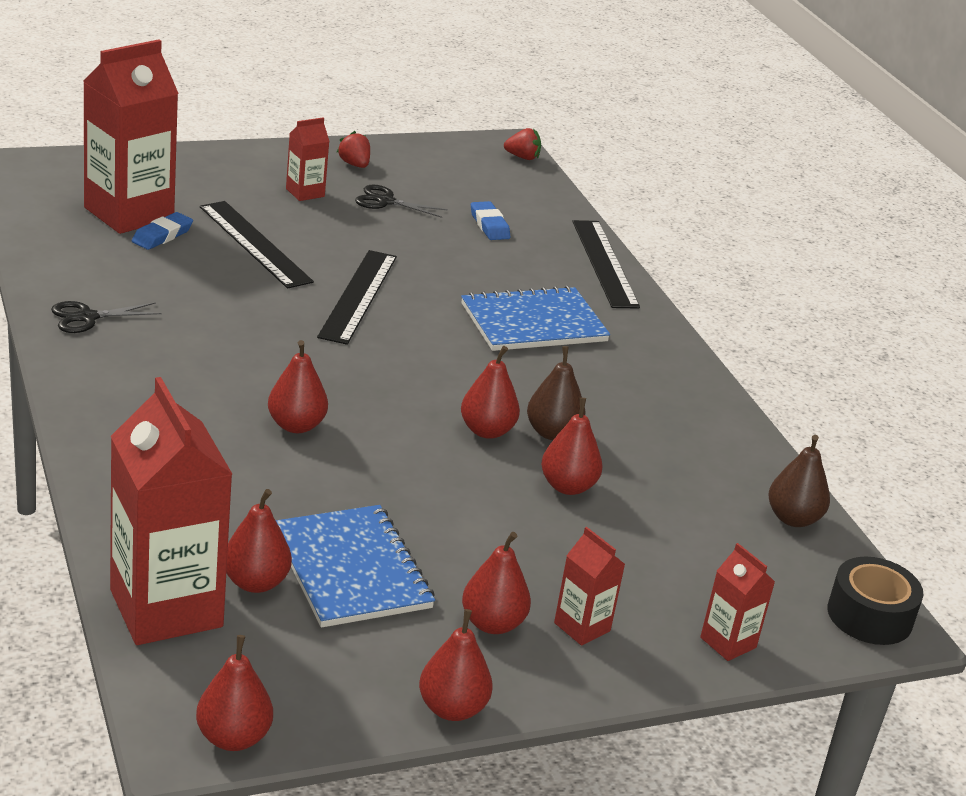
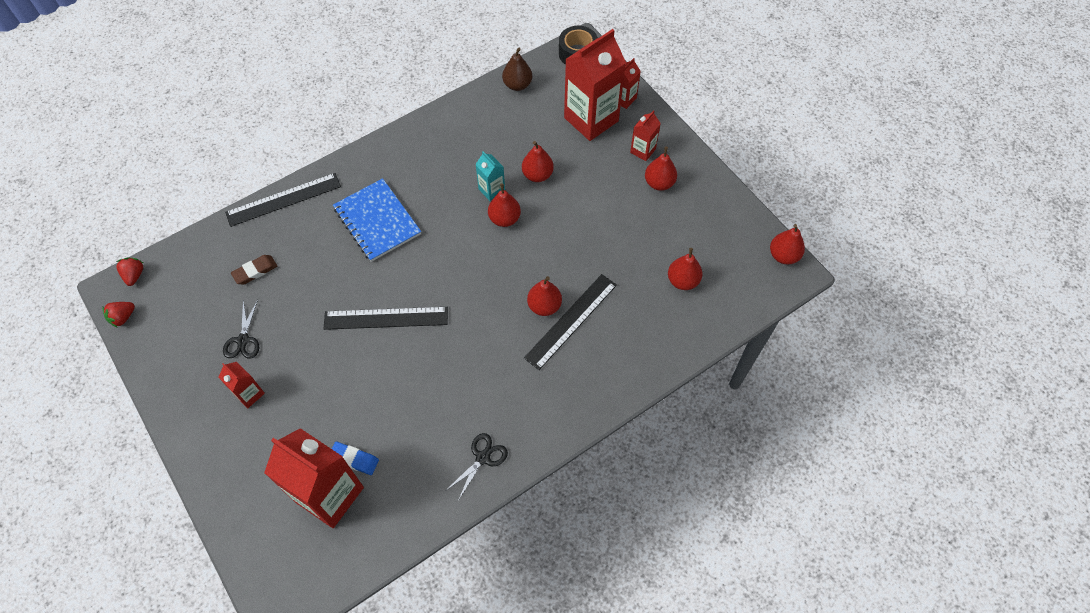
camera: 100 degrees left, 30 degrees up
(87, 317) = (483, 458): black scissors -> black scissors turned 105 degrees counterclockwise
(166, 608) = (721, 310): red carton -> red carton (591, 119)
(254, 244) = (342, 399): black ruler -> black ruler (571, 321)
(351, 569) = (651, 246): blue notebook -> none
(354, 164) = (188, 377): red strawberry -> red strawberry (123, 317)
(452, 708) = (721, 185): red pear -> none
(489, 225) = (255, 271): blue eraser -> brown eraser
(552, 433) = (491, 190): brown pear -> turquoise carton

